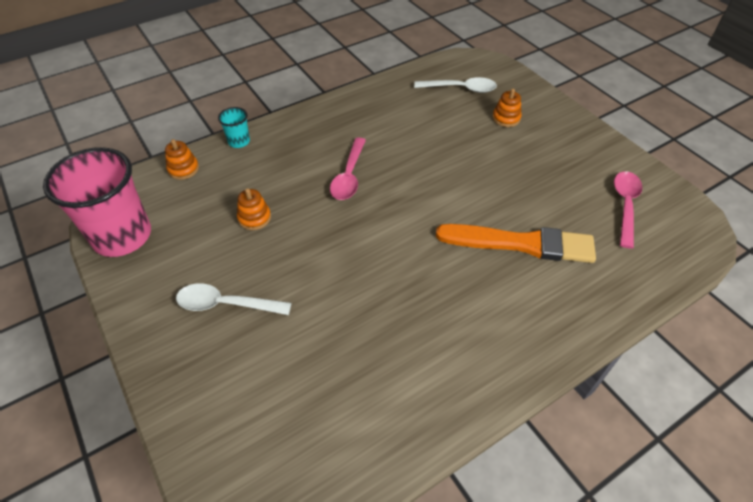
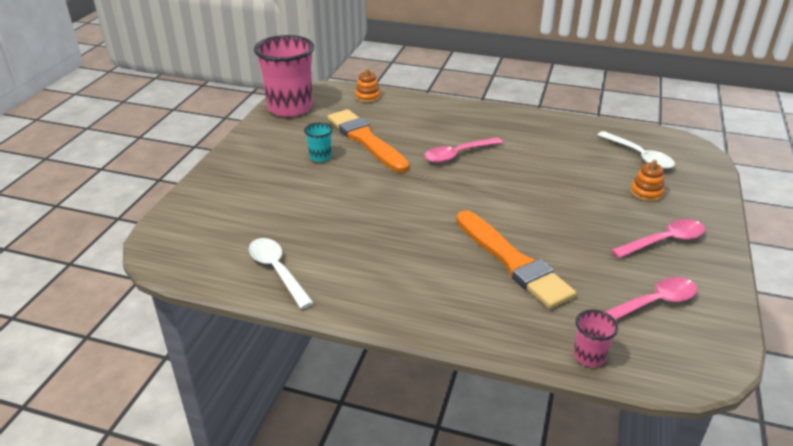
camera: 50 degrees right, 15 degrees down
(226, 304) = (287, 166): white spoon -> white spoon (277, 271)
(239, 141) = (420, 101): turquoise cup -> turquoise cup (320, 157)
(254, 218) = (366, 140): orange stacking toy -> orange brush
(566, 151) = (664, 241): none -> pink spoon
(655, 278) = (589, 356): none -> pink cup

